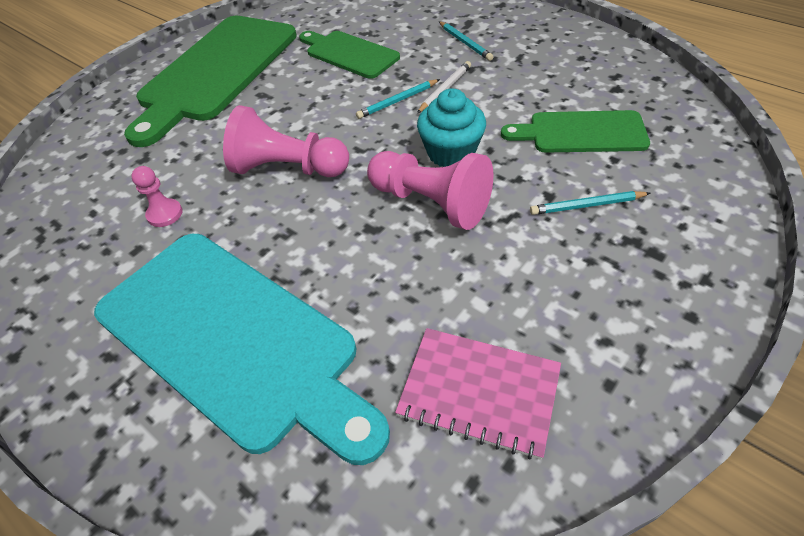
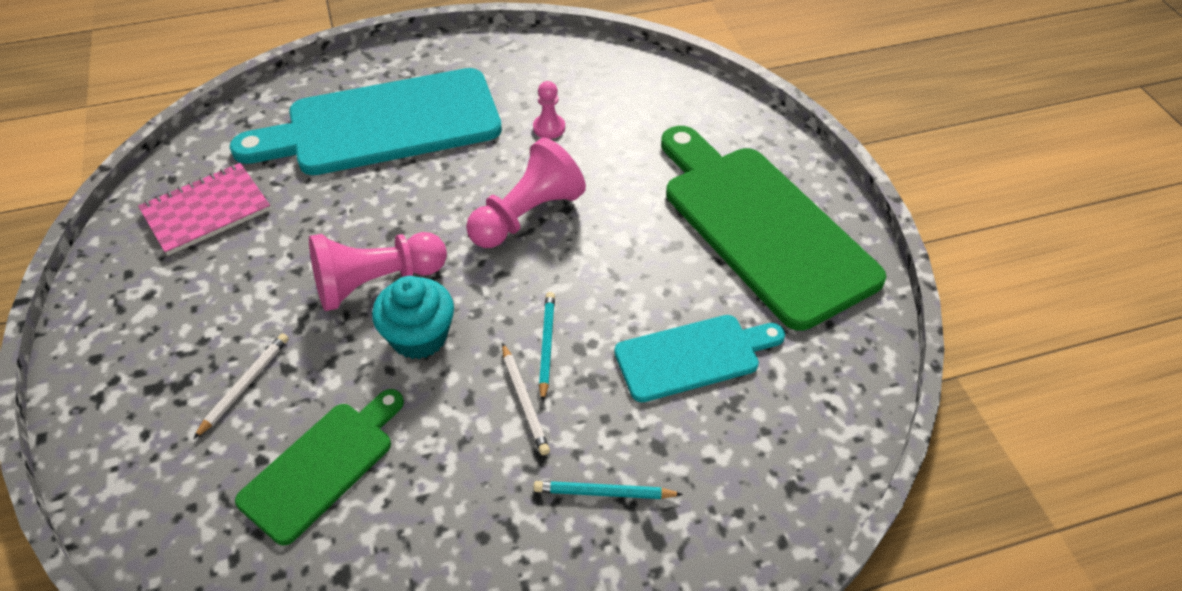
camera: 120 degrees right, 0 degrees up
(349, 53) = (693, 356): green cutting board -> turquoise cutting board
(586, 205) = (245, 385): turquoise pencil -> white pencil

